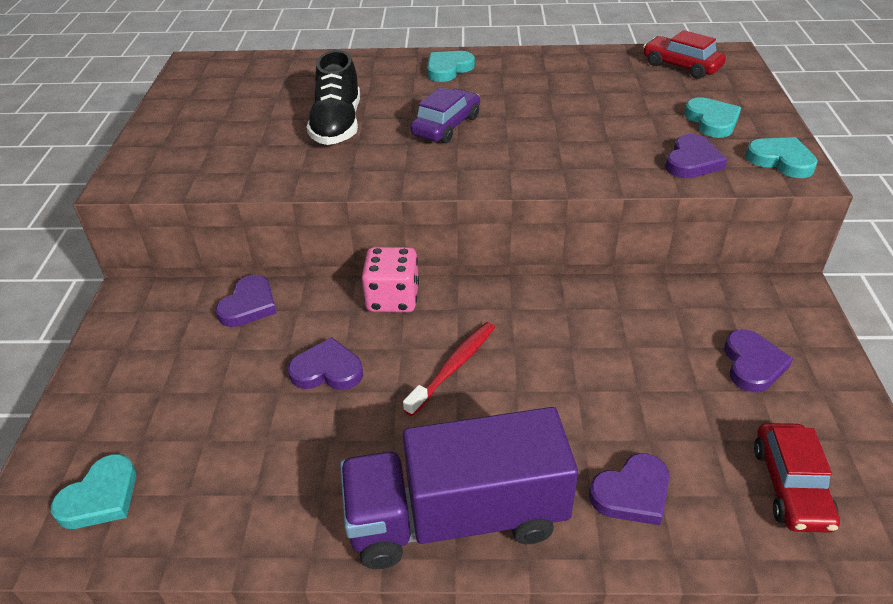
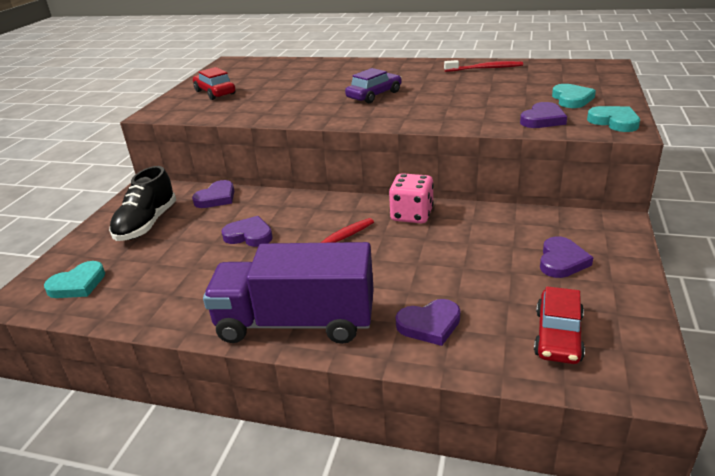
camera: 15 degrees right, 10 degrees down
(337, 125) = (302, 92): black shoe -> black shoe (147, 224)
(393, 299) = (311, 202): pink dice -> pink dice (412, 215)
(448, 69) = (393, 68): turquoise heart -> none
(576, 66) = (485, 68): none -> red toothbrush
(681, 66) = (565, 70): red car -> red car (215, 92)

